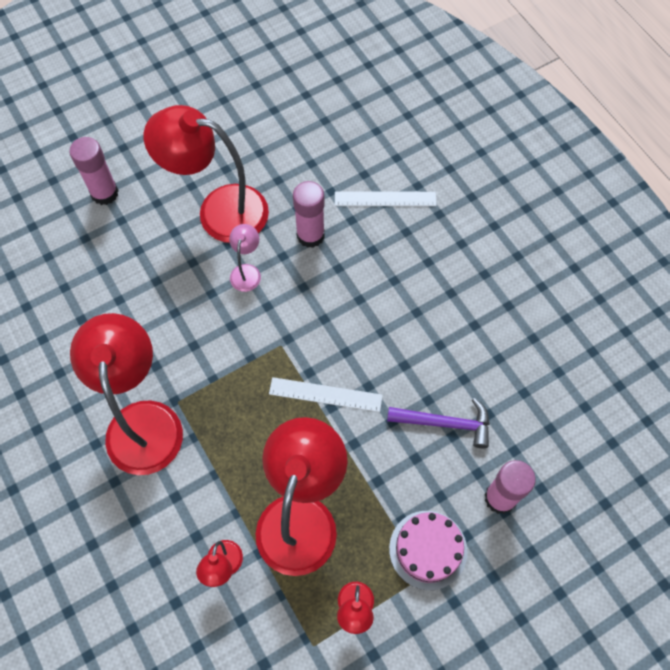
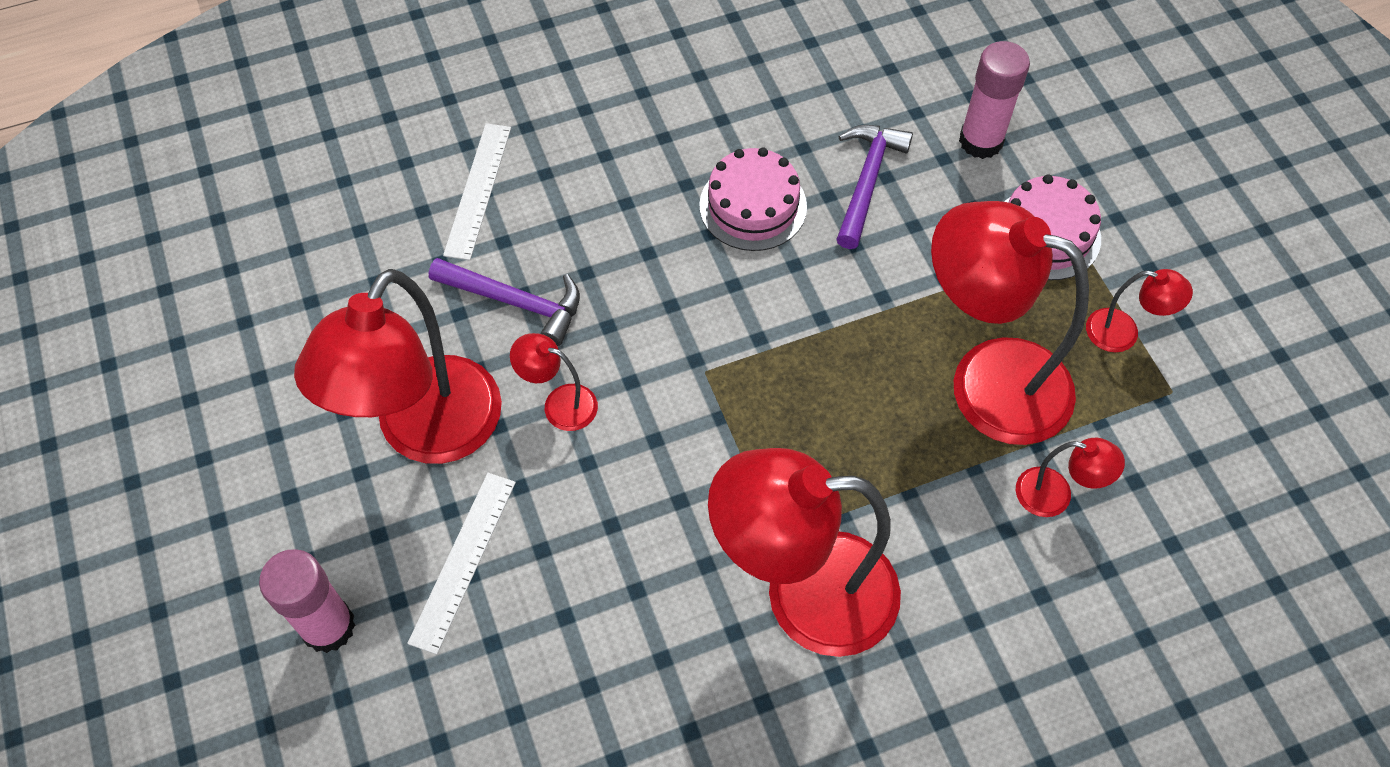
camera: 80 degrees left, 5 degrees down
(247, 271) = (559, 404): pink lamp -> red lamp
(310, 235) = (516, 302): pink glue stick -> purple hammer
(325, 395) = (800, 322): white ruler -> white ruler (463, 561)
(408, 354) = (753, 206): none -> pink cake

